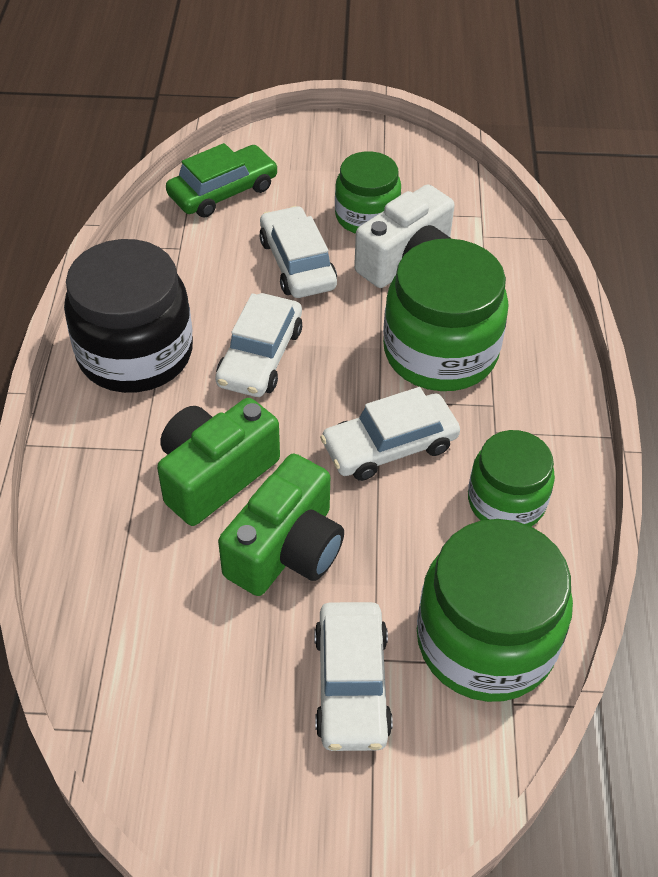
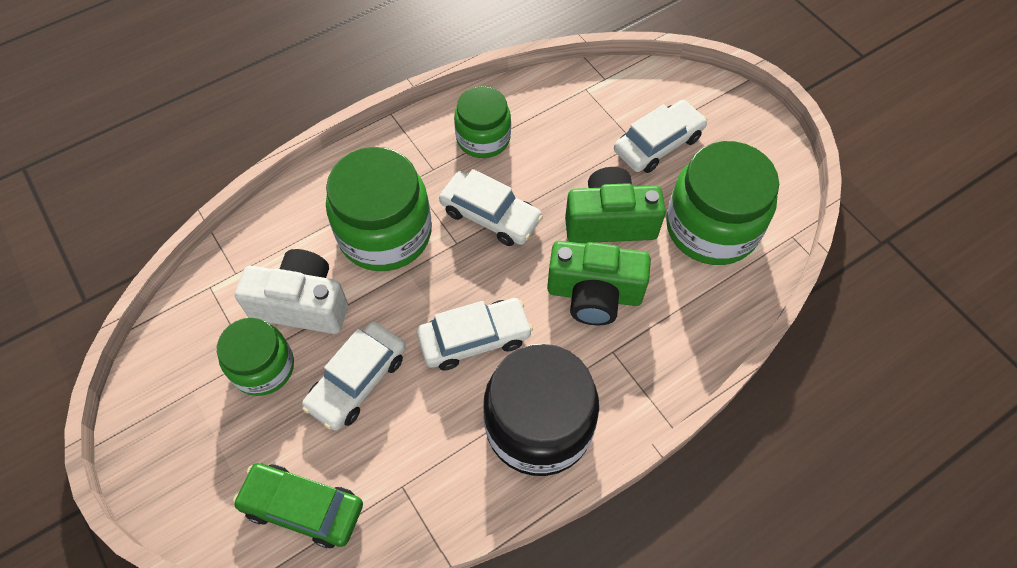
camera: 125 degrees left, 10 degrees up
(485, 641) = (581, 104): green jar -> green jar (711, 227)

